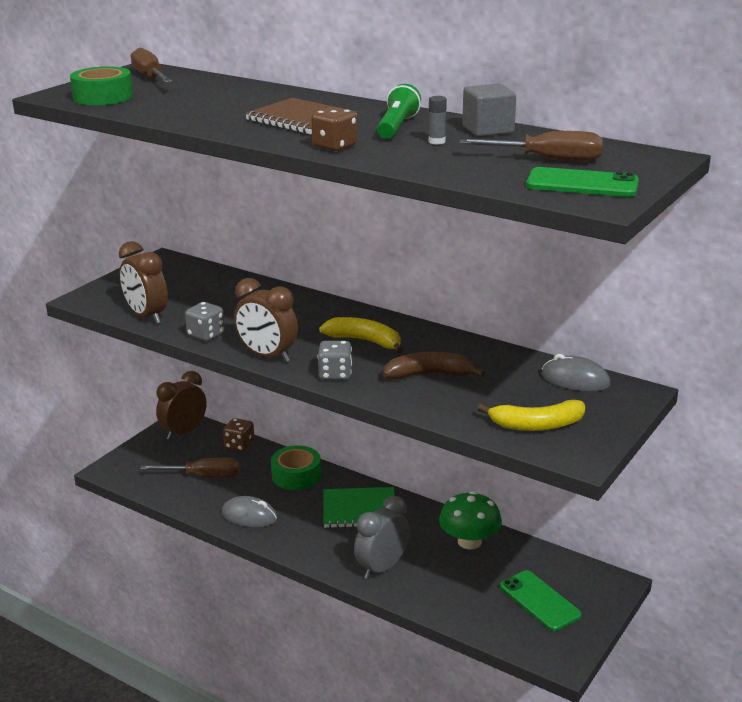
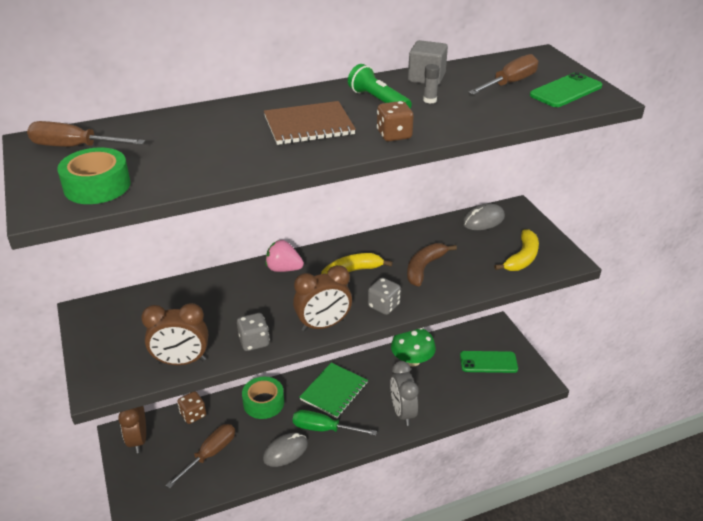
camera: 55 degrees left, 10 degrees up
(302, 526) = (324, 429): none -> green screwdriver
(325, 310) = (283, 269): none -> pink strawberry

